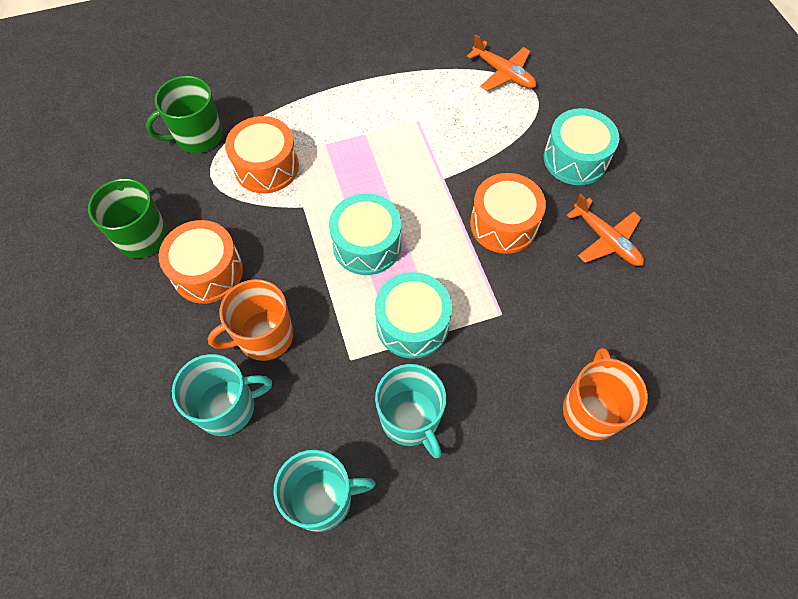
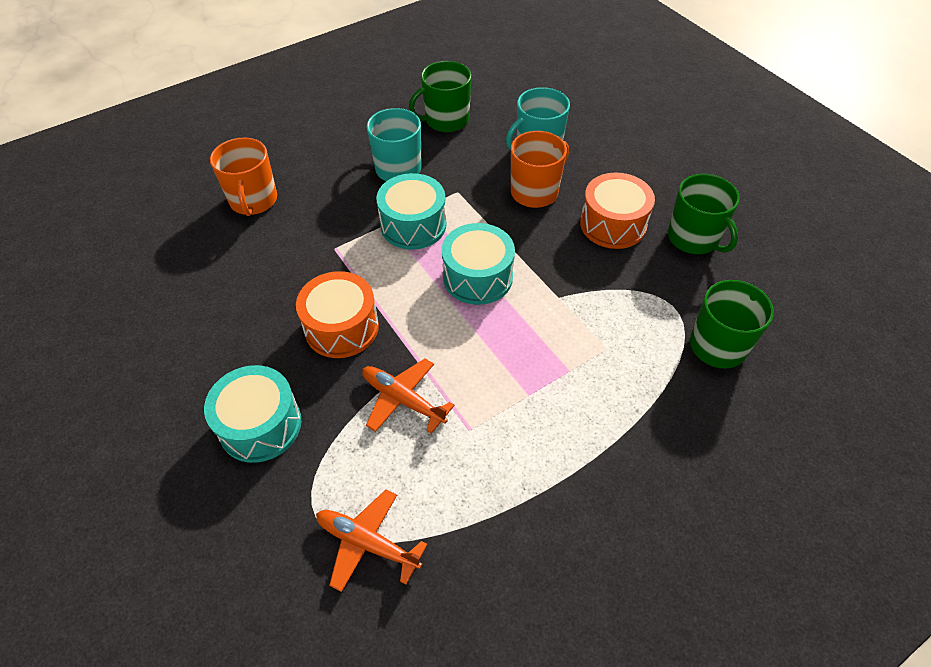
camera: 165 degrees right, 10 degrees down
(266, 167) = (620, 329): orange drum -> none
(322, 499) = (446, 120): turquoise mug -> green mug
(605, 239) = (229, 336): orange plane -> orange plane (403, 400)

